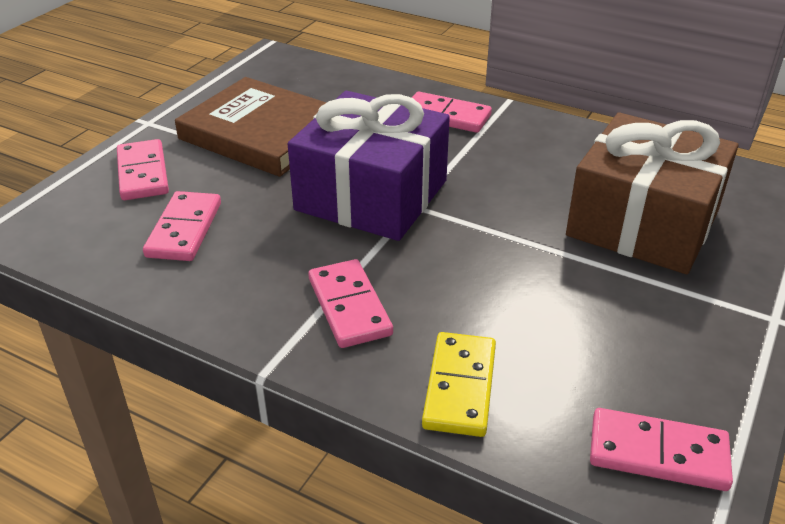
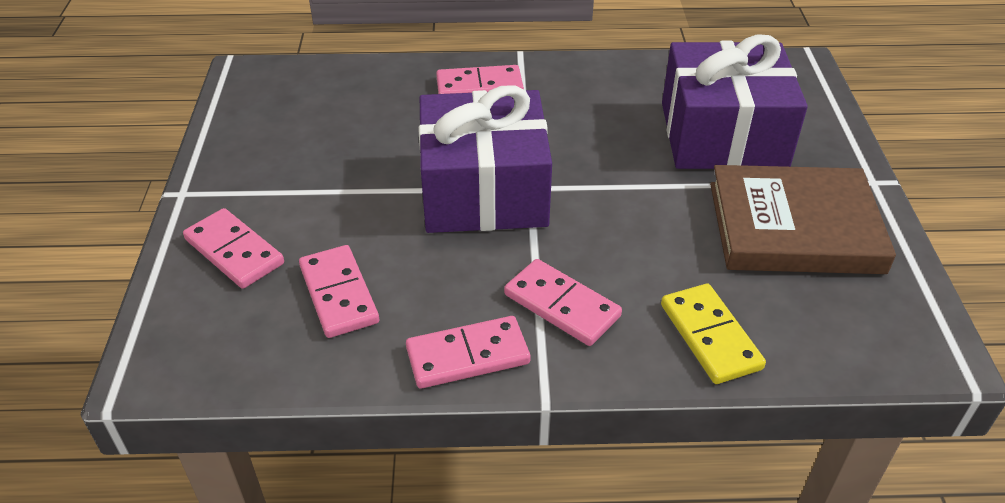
camera: 30 degrees left, 5 degrees up
(262, 133) = (318, 164): brown book -> brown book (794, 227)
(643, 223) = (723, 135): brown gift -> purple gift
(658, 453) = (884, 324): pink domino -> pink domino (468, 356)

